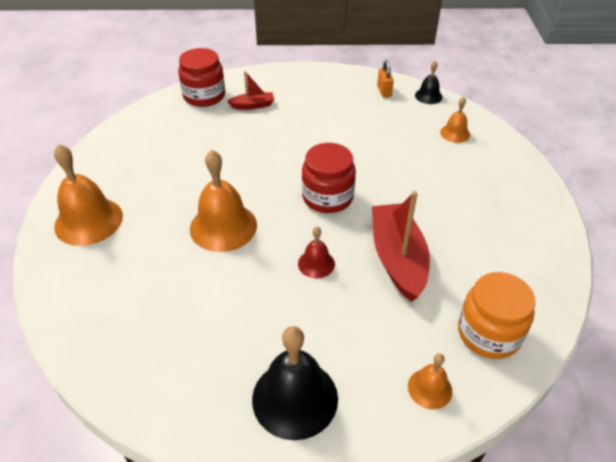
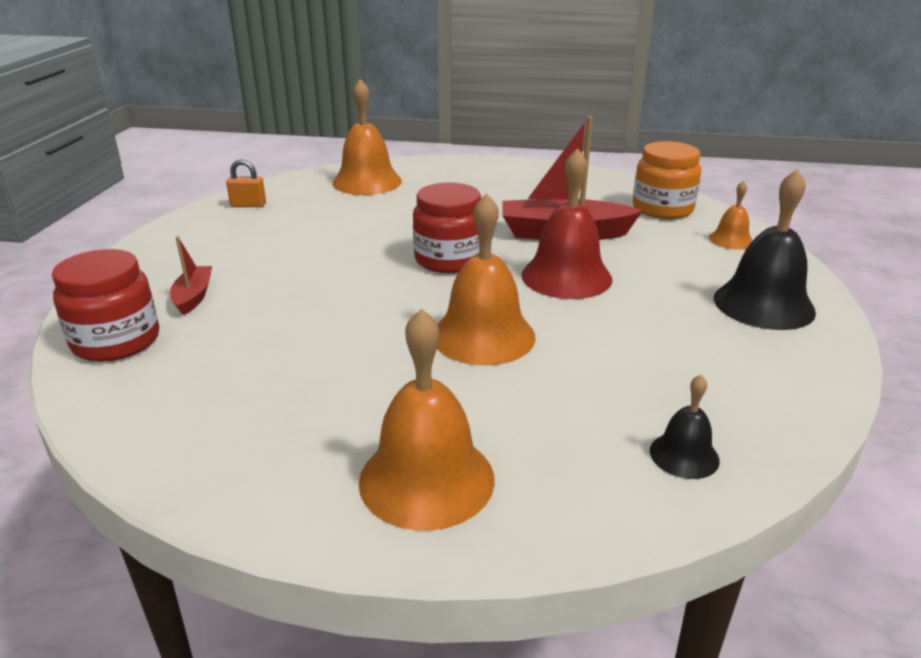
camera: 80 degrees left, 15 degrees down
(316, 263) = (566, 277): red bell -> red bell, size x1.92
(428, 96) = (283, 184): black bell -> black bell (684, 455)
(455, 133) = (367, 182): orange bell -> orange bell, size x1.92

